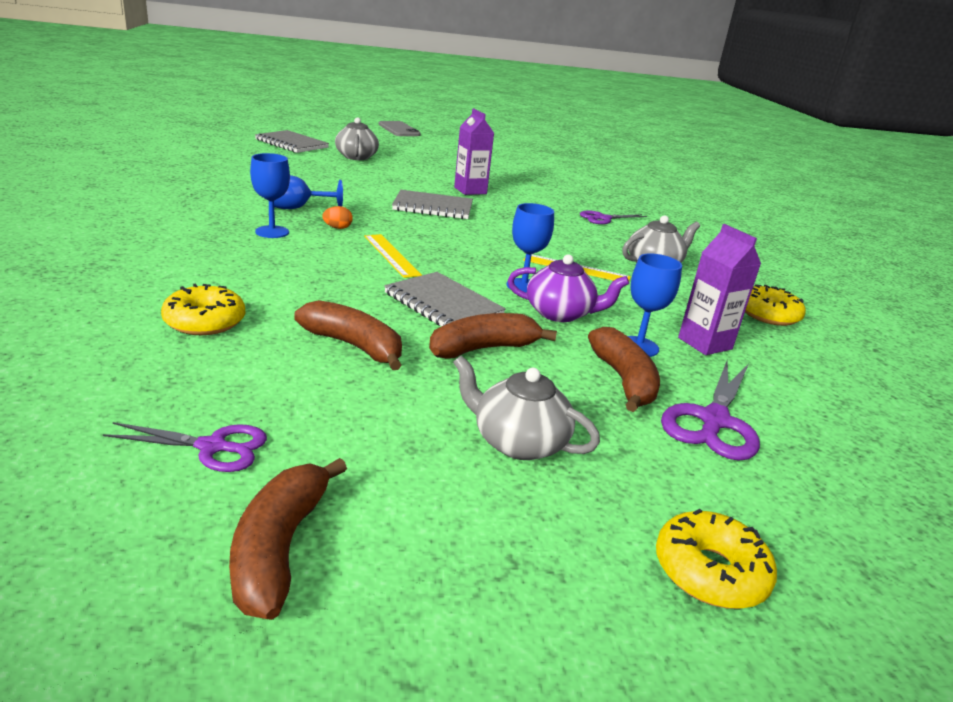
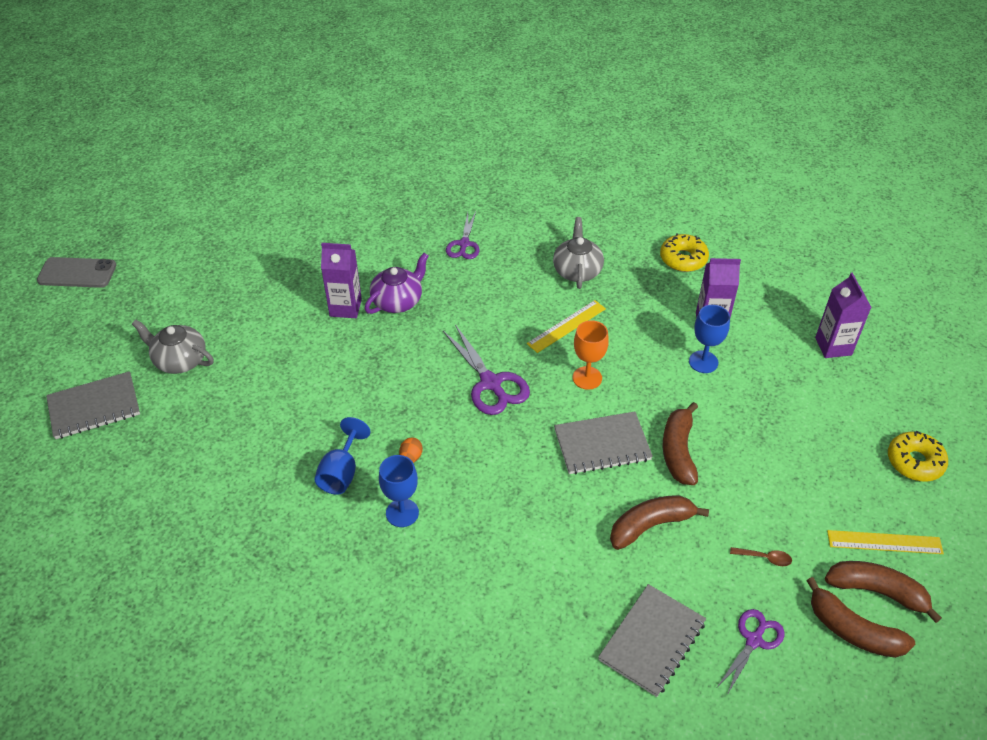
camera: 55 degrees left, 20 degrees up
(205, 321) = (580, 608): yellow donut -> none
(367, 436) = (764, 558): none -> brown spoon
(391, 255) = (492, 440): yellow ruler -> yellow ruler (884, 542)
(433, 207) = (383, 360): grey notebook -> grey notebook (652, 641)
(518, 442) = (792, 486): grey teapot -> none
(523, 286) = (587, 378): blue goblet -> orange goblet
(560, 313) = (641, 379): purple teapot -> purple teapot (398, 301)
(623, 380) = (742, 396): brown banana -> brown banana (877, 591)
(714, 421) = (799, 379): purple scissors -> purple scissors (491, 383)
(816, 443) = (833, 346): none -> purple carton

